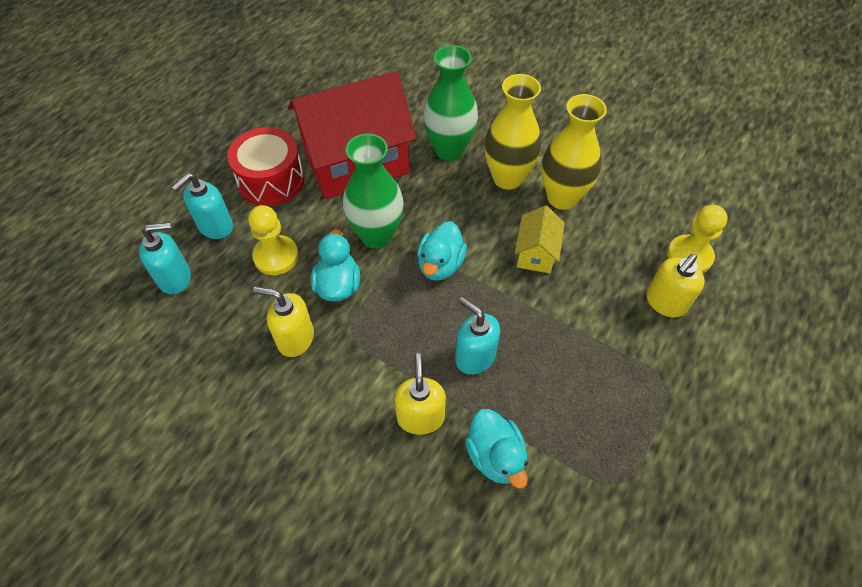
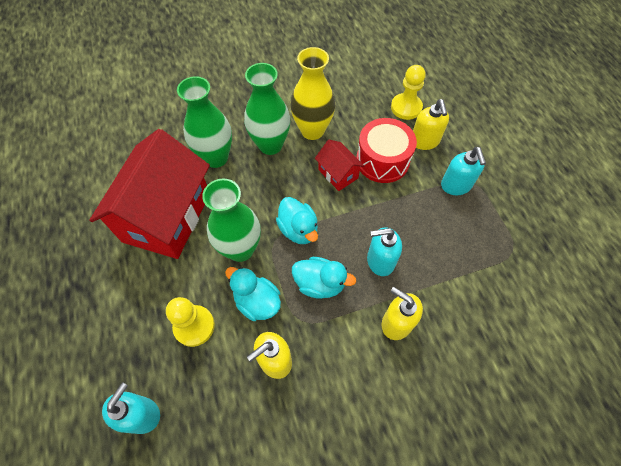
camera: 50 degrees left, 5 degrees up
(215, 226) = (123, 351): turquoise soap dispenser -> turquoise soap dispenser (456, 186)
(271, 180) = (122, 282): red drum -> red drum (382, 160)
(495, 456) = (453, 300): turquoise duck -> turquoise duck (320, 284)
(507, 178) = (270, 145): yellow vase -> green vase
(536, 253) = (338, 174): yellow house -> red house

